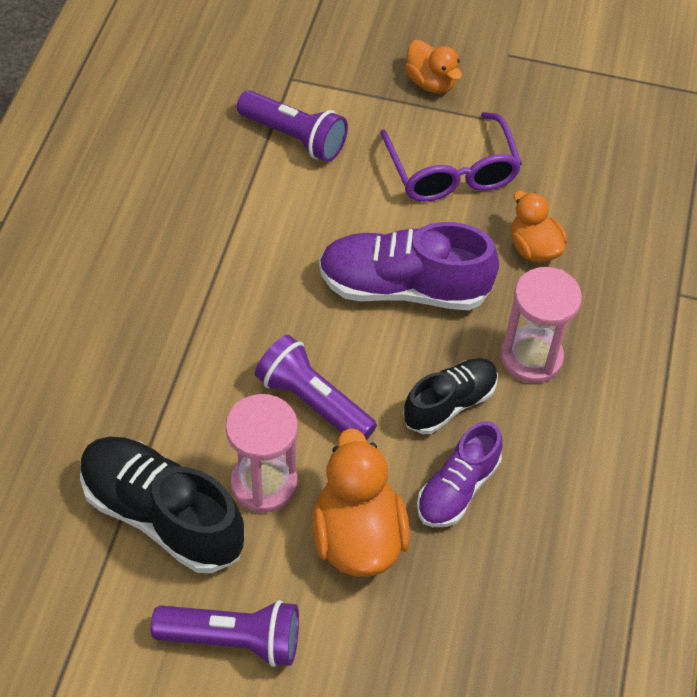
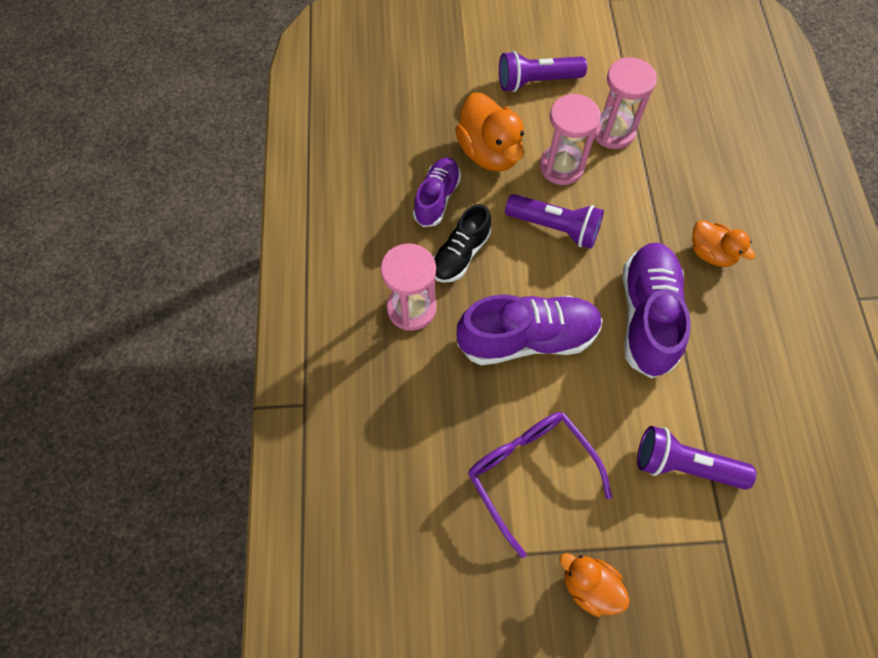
camera: 165 degrees right, 10 degrees up
(162, 515) = (613, 131): black shoe -> pink hourglass
(254, 271) = (647, 316): none -> purple shoe
(534, 248) = (434, 411): orange duck -> orange duck (711, 253)

